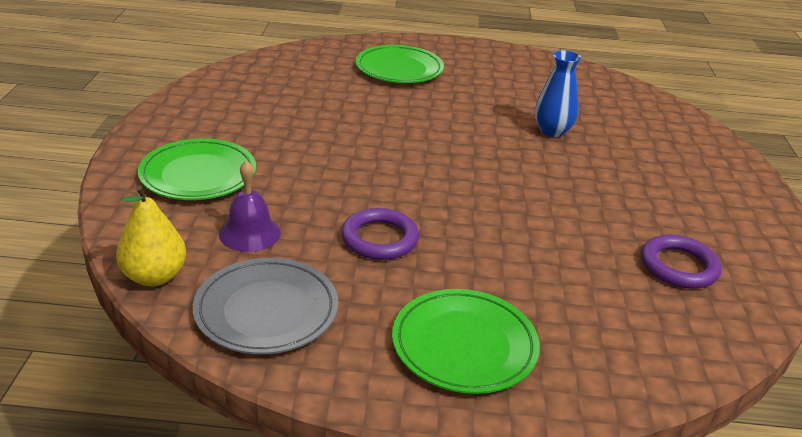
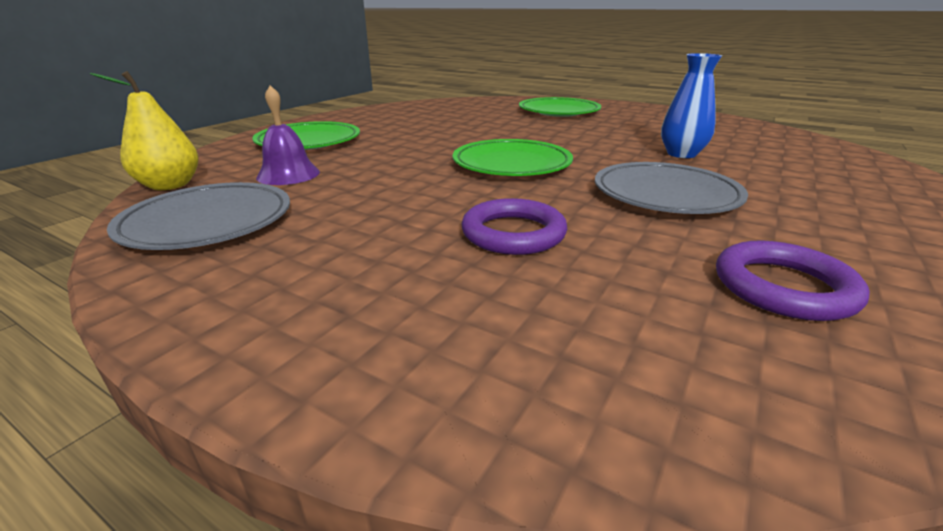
camera: 30 degrees right, 5 degrees down
(379, 239) = (395, 195): purple ring -> purple ring (513, 233)
(464, 345) = (355, 298): green plate -> green plate (511, 164)
(572, 191) = (665, 195): none -> grey plate

